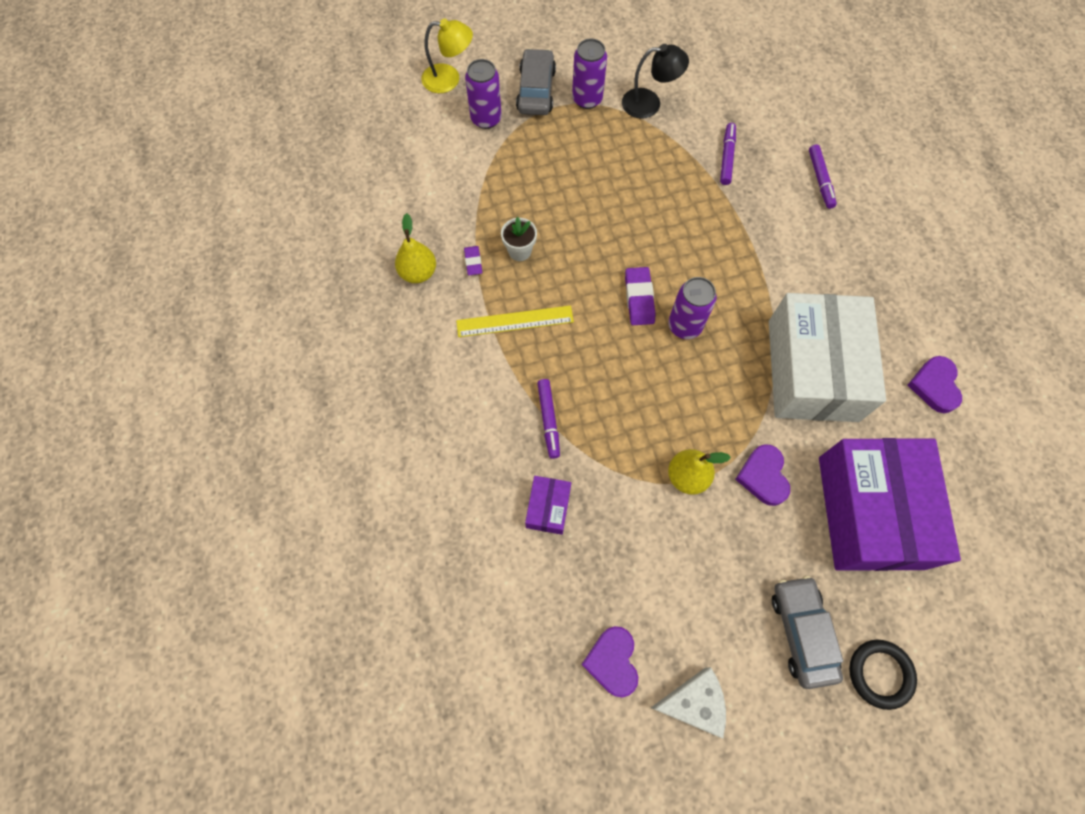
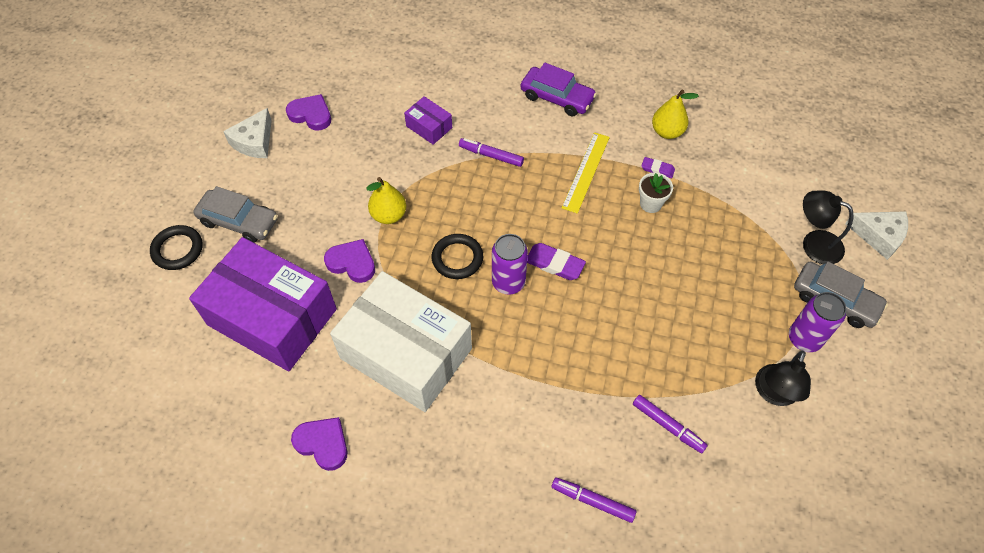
camera: 120 degrees right, 10 degrees down
(427, 396) = (557, 98): none -> purple car
(449, 79) = (879, 236): yellow lamp -> white cheese
(486, 119) = (814, 243): purple can -> black lamp
(690, 382) = (457, 258): none -> black ring

